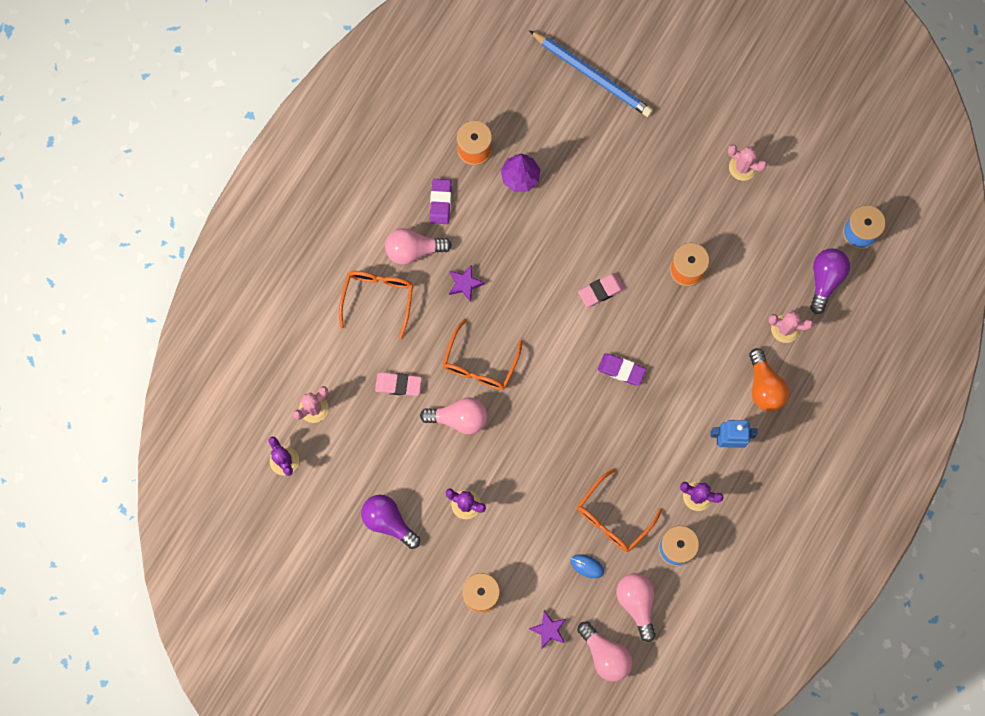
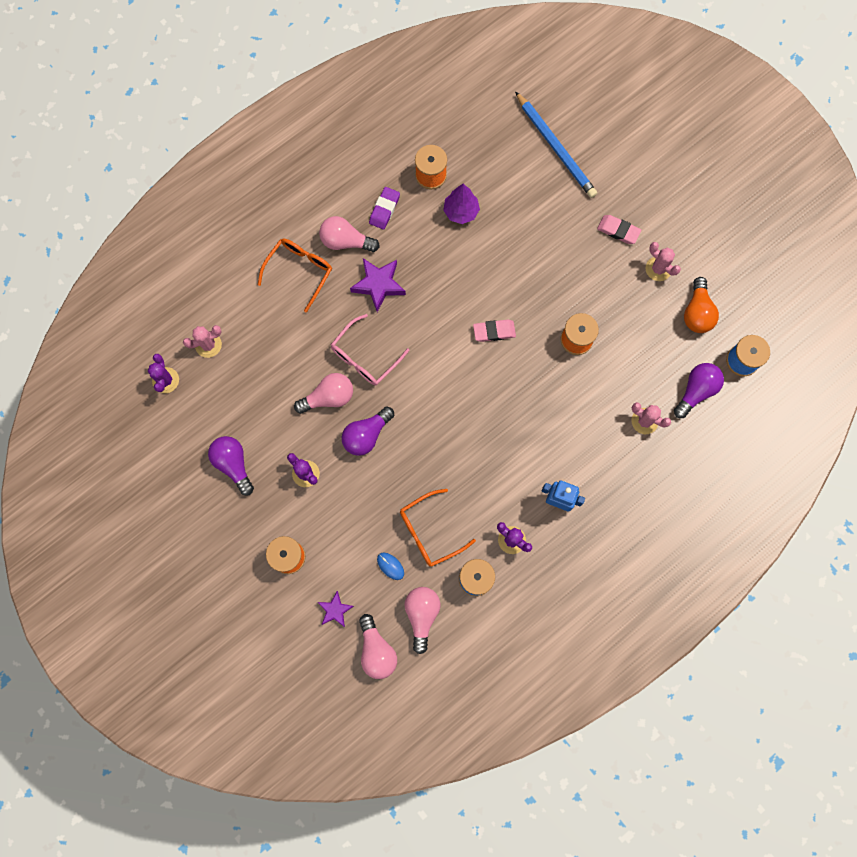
camera: 20 degrees right, 0 degrees up
(398, 385) = (288, 350): pink eraser -> pink eraser (618, 231)
(459, 418) = (328, 397): pink light bulb -> pink light bulb turned 45 degrees counterclockwise
(465, 284) = (378, 285): purple star -> purple star, size x1.62
(480, 364) = (365, 357): orange glasses -> pink glasses
(512, 443) = (366, 435): none -> purple light bulb
(621, 370) = (486, 406): purple eraser -> none
(764, 386) = (607, 465): orange light bulb -> orange light bulb (697, 312)

